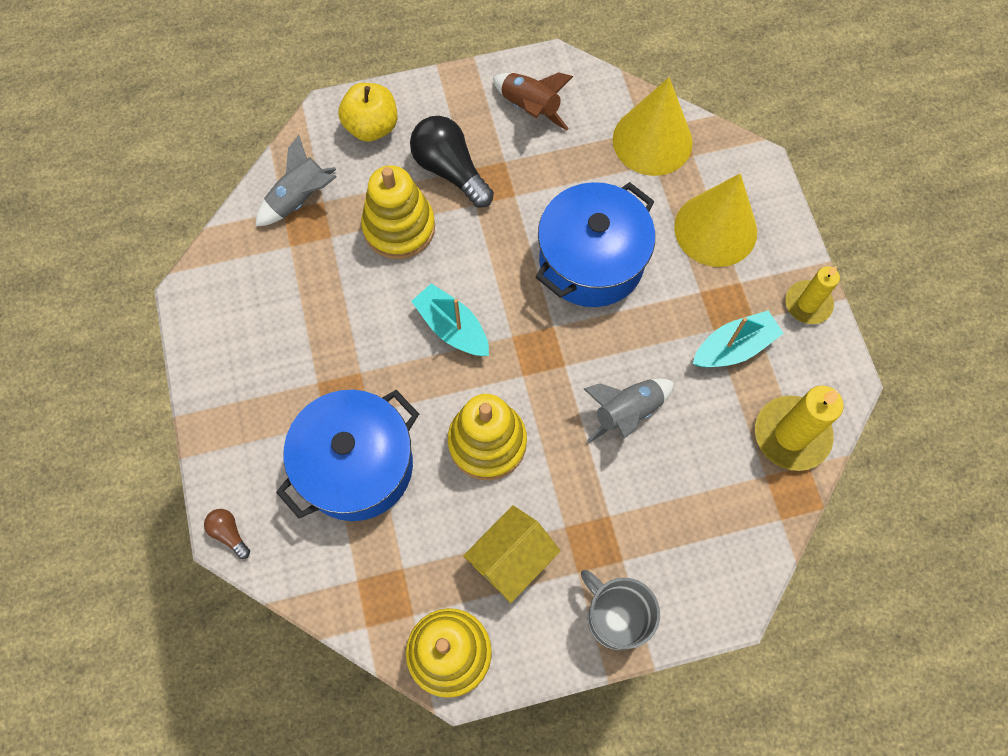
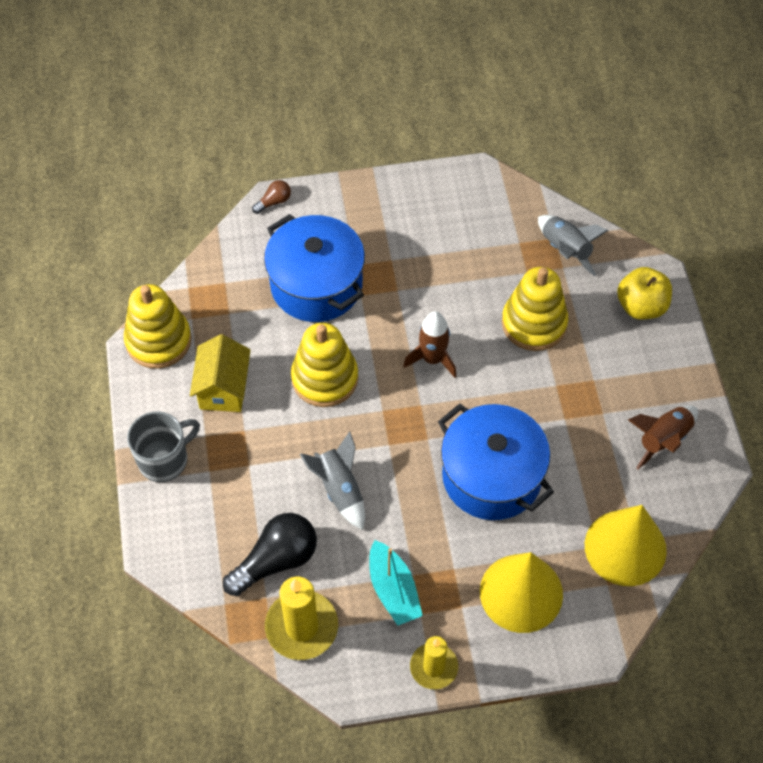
camera: 95 degrees right, 10 degrees down
(450, 170) = (593, 367): black light bulb -> black light bulb (276, 561)
(452, 327) = (432, 359): turquoise boat -> brown rocket
(511, 559) = (223, 388): yellow house -> yellow house turned 45 degrees clockwise

